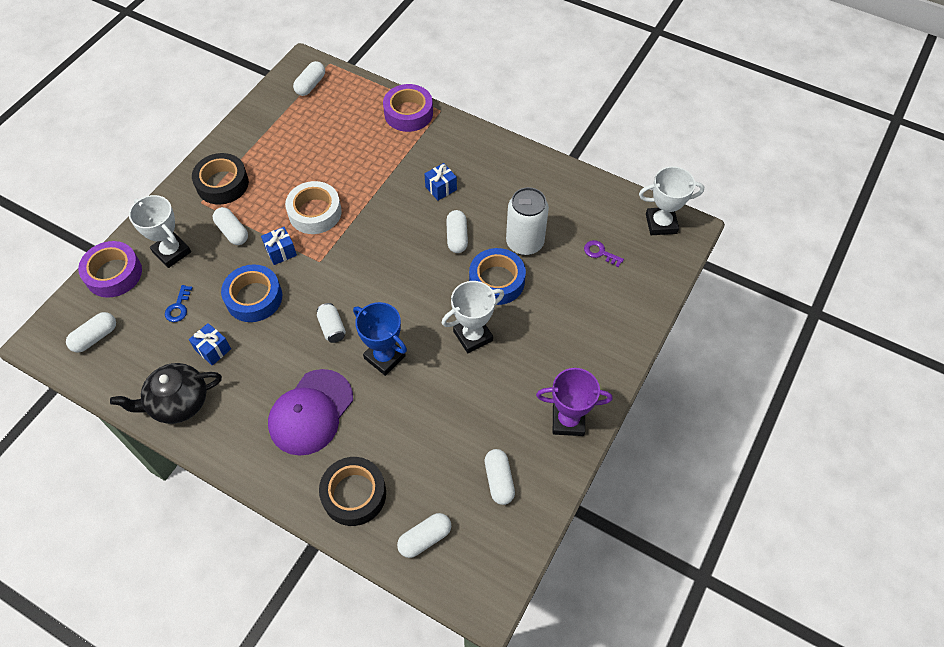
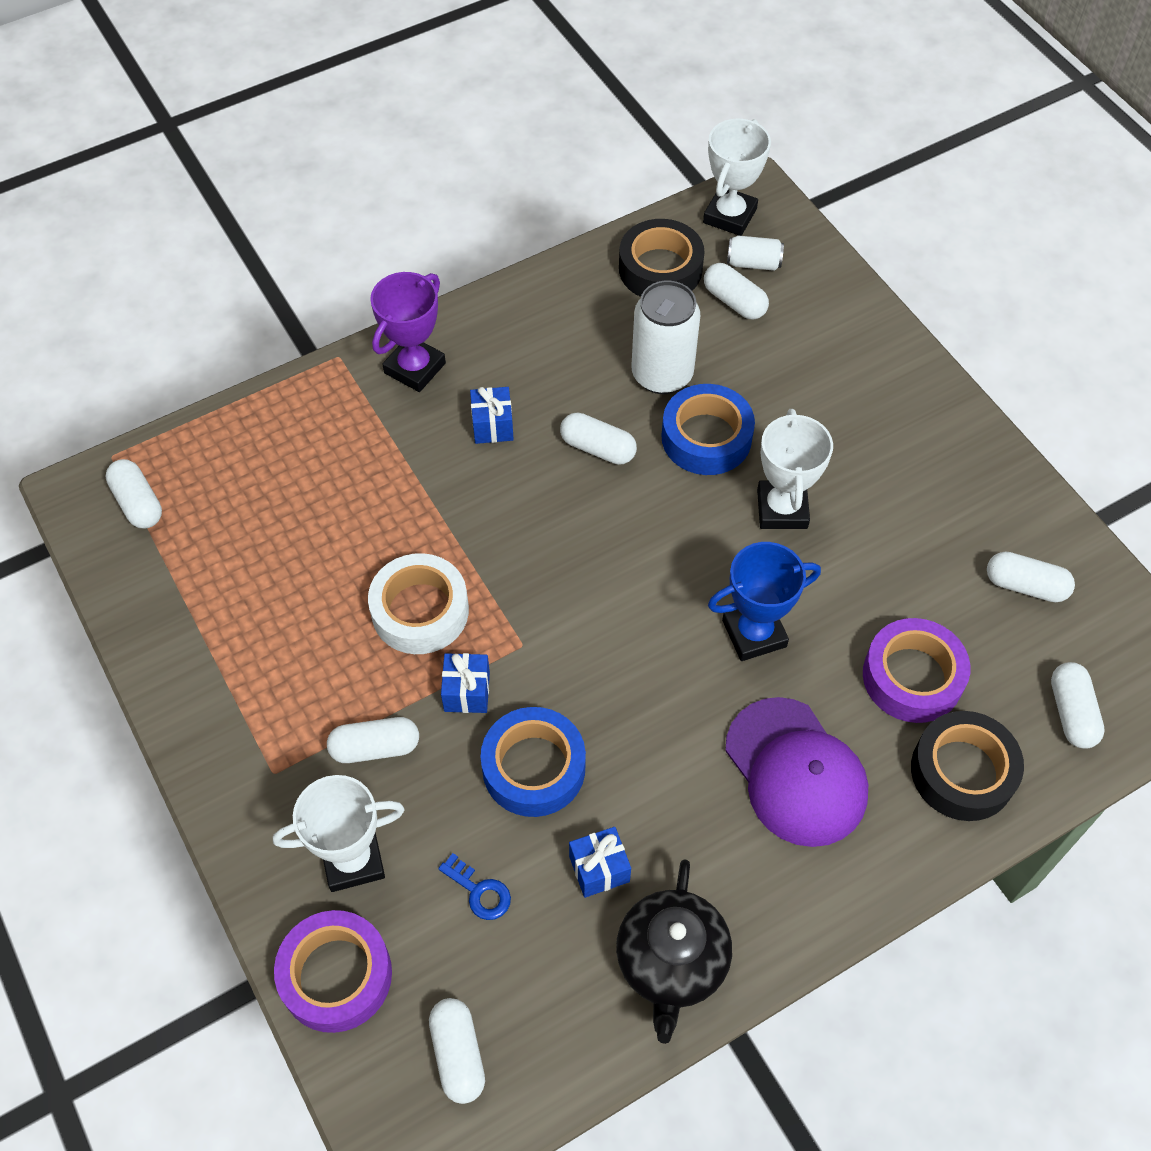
camera: 60 degrees left, 0 degrees up
(222, 184) = (257, 723): black tape -> black tape (660, 269)
(332, 328) = (660, 680): white can -> white can (753, 263)
(408, 113) = (311, 398): purple tape -> purple tape (912, 677)
(568, 421) = (975, 466): purple trophy -> purple trophy (415, 368)
(600, 253) = (734, 301): purple key -> white capsule

